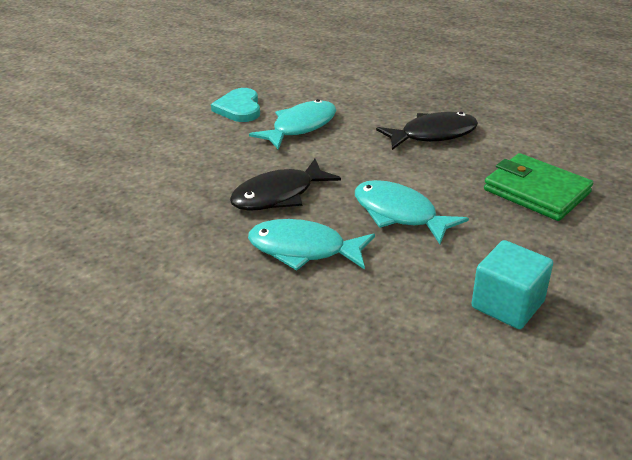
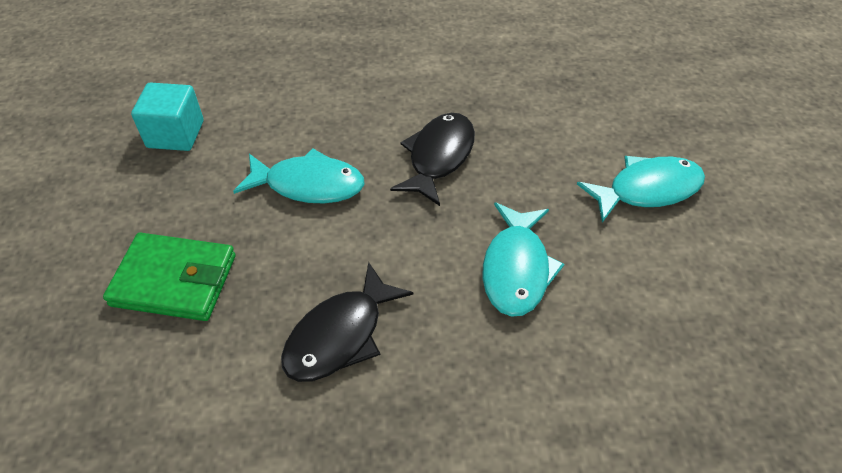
camera: 145 degrees right, 15 degrees up
(239, 108) = (628, 269): turquoise heart -> none
(303, 249) = (366, 114): turquoise fish -> turquoise fish (647, 190)

